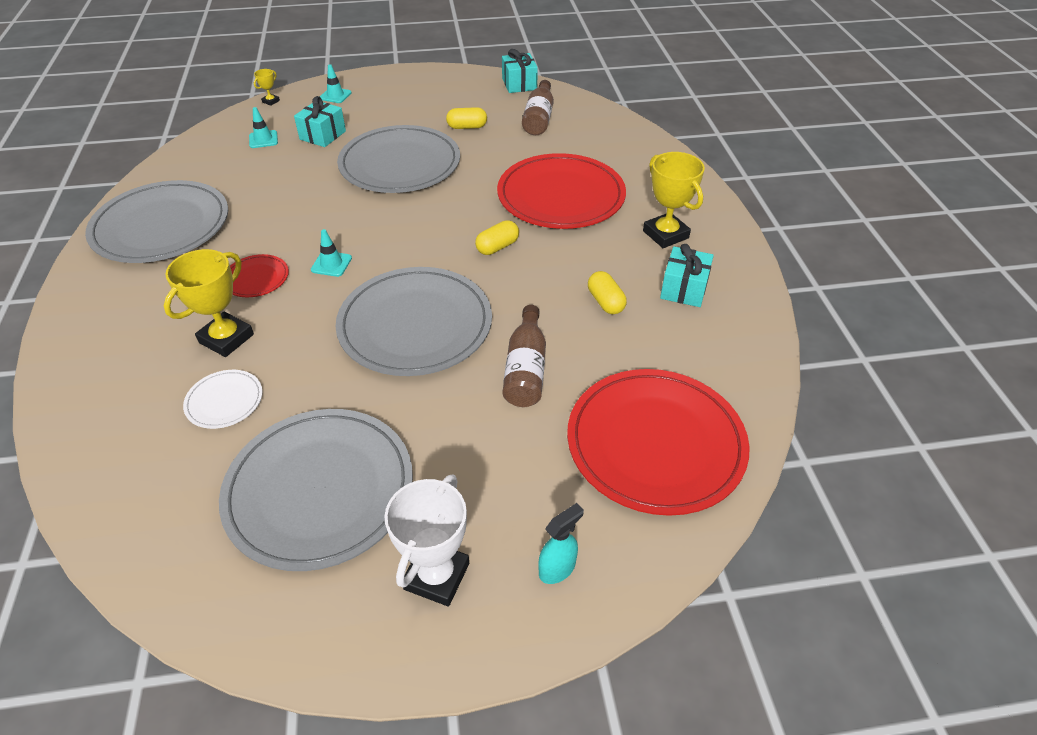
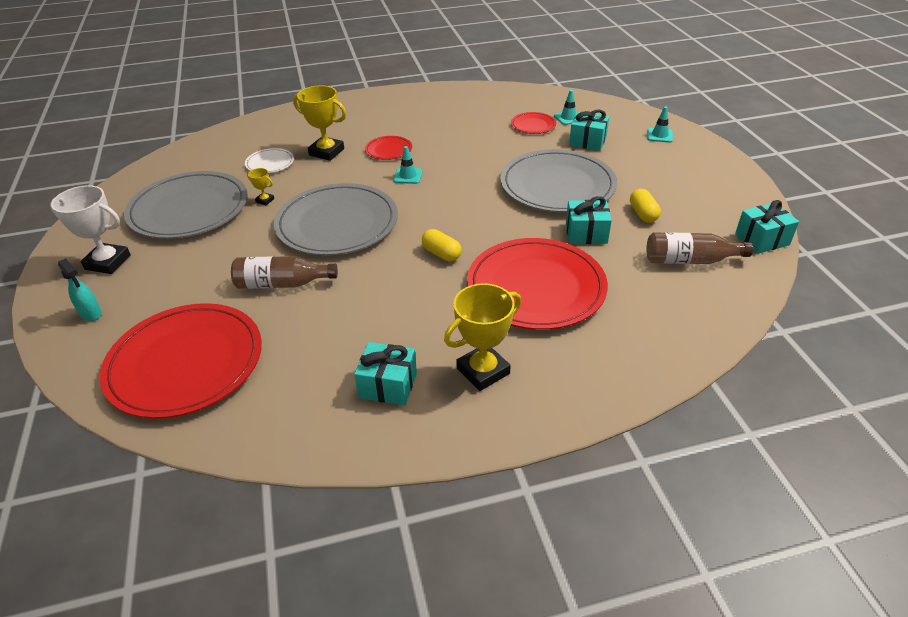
camera: 85 degrees right, 5 degrees down
(161, 226) = (442, 105): grey plate -> none
(264, 163) = (533, 125): none -> red plate
(271, 101) = (630, 109): yellow trophy -> yellow trophy (265, 200)
(487, 159) = (586, 233): none -> turquoise gift
(605, 302) = (366, 327): yellow capsule -> none

